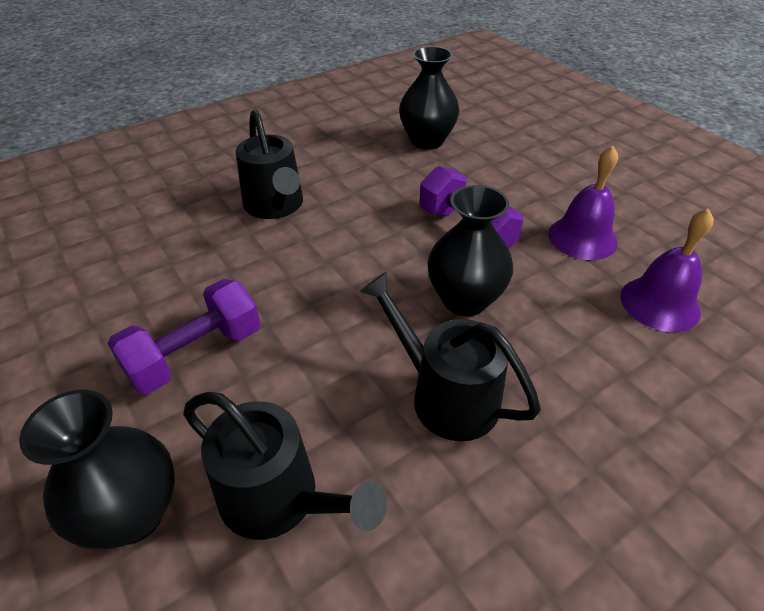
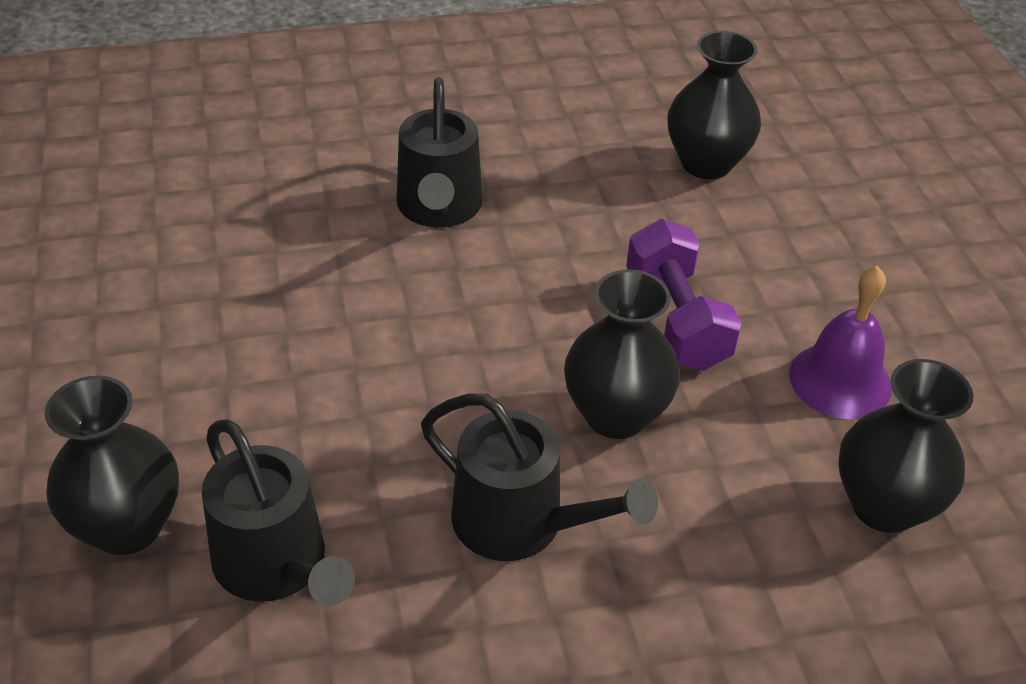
camera: 20 degrees right, 0 degrees up
(195, 354) = (257, 377): purple dumbbell -> none
(445, 395) = (520, 523): black watering can -> black watering can turned 150 degrees clockwise
(660, 303) = (884, 506): purple bell -> black vase

